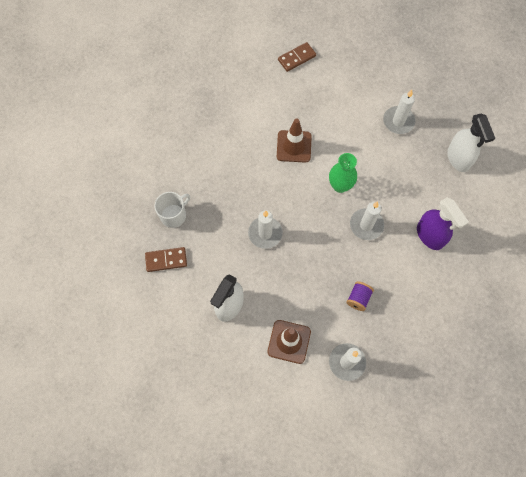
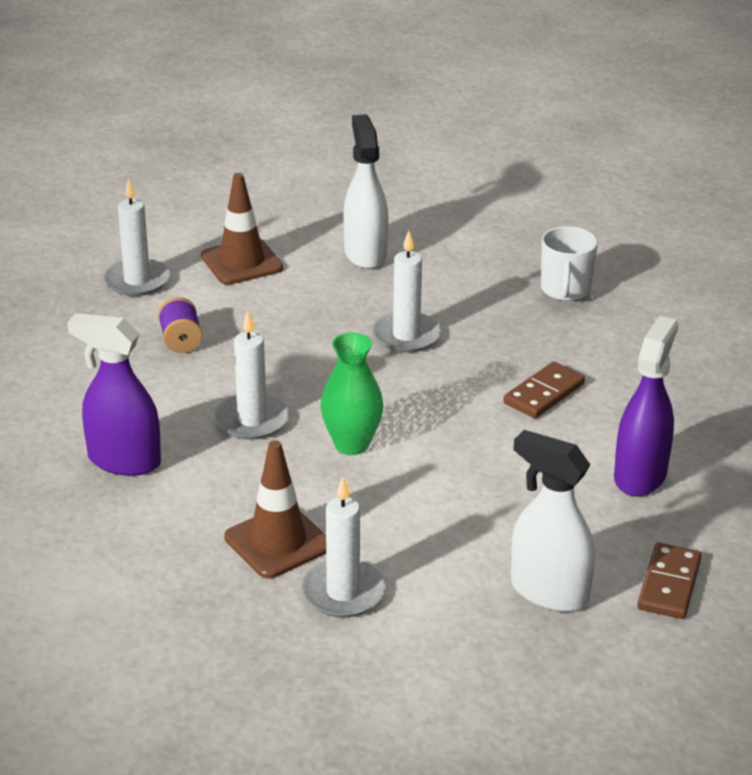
camera: 140 degrees right, 35 degrees down
(166, 260) = (510, 250): brown domino -> brown domino (544, 393)
(257, 102) = (640, 475): none -> purple spray bottle
(294, 146) = (495, 452): brown traffic cone -> brown traffic cone (278, 542)
(458, 158) = (160, 598): white spray bottle -> white spray bottle (548, 592)

